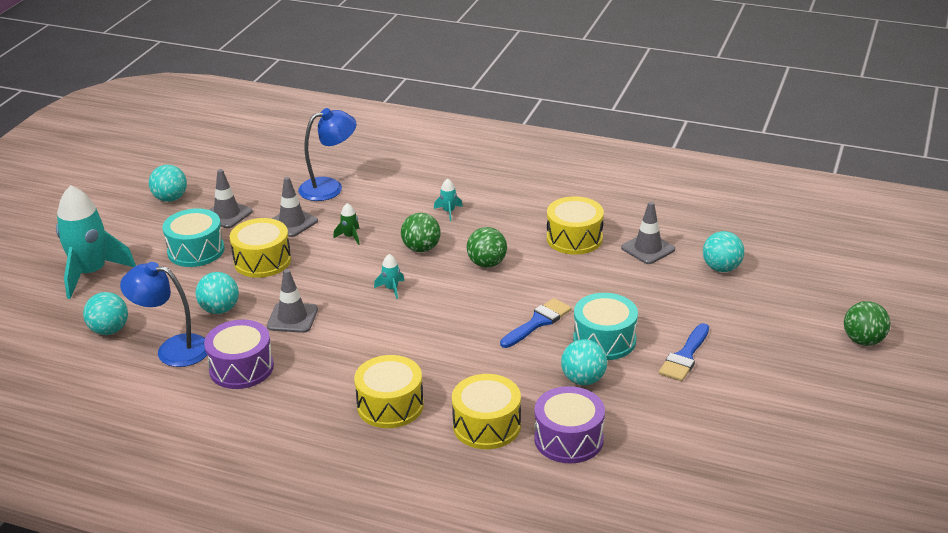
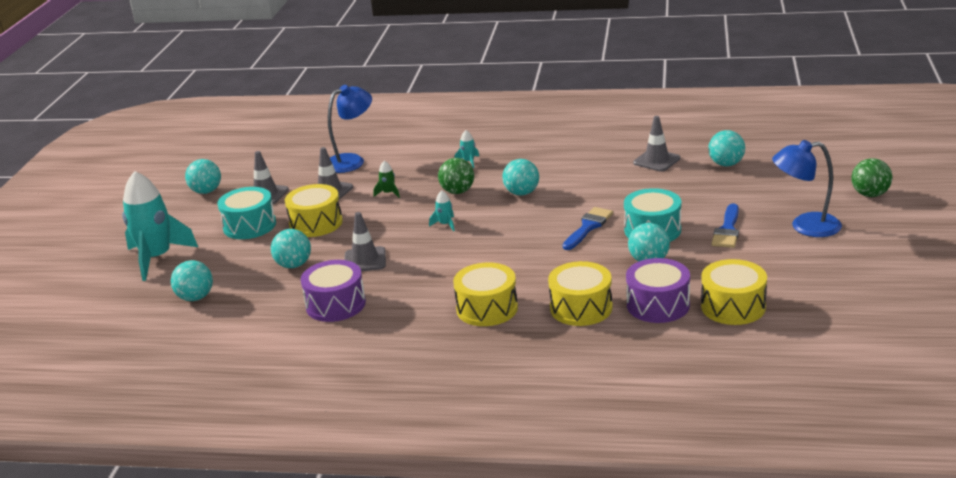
camera: 10 degrees left, 5 degrees down
(173, 349) = (264, 301): blue lamp -> blue lamp (805, 226)
(487, 263) = (522, 193): green ball -> turquoise ball
(574, 238) = (589, 163): yellow drum -> yellow drum (733, 306)

